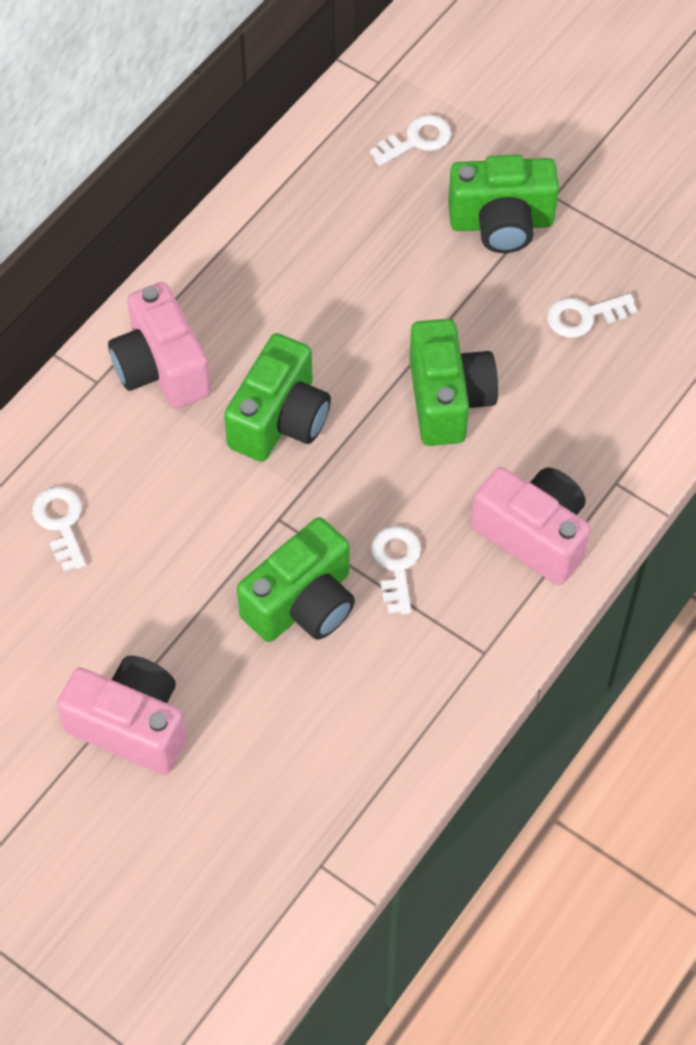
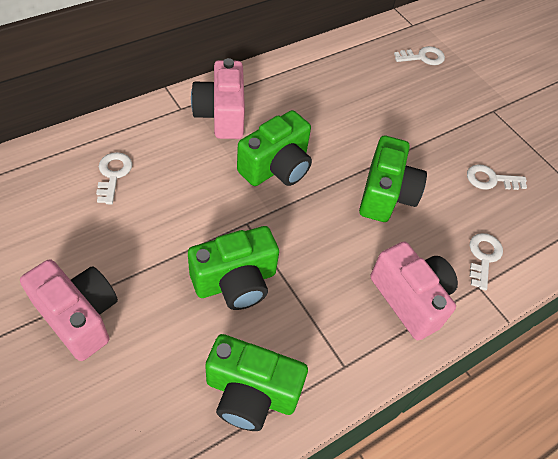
camera: 15 degrees right, 5 degrees down
(396, 564) = (309, 281): white key -> white key (483, 257)
(501, 223) = (456, 113): green camera -> green camera (251, 393)

